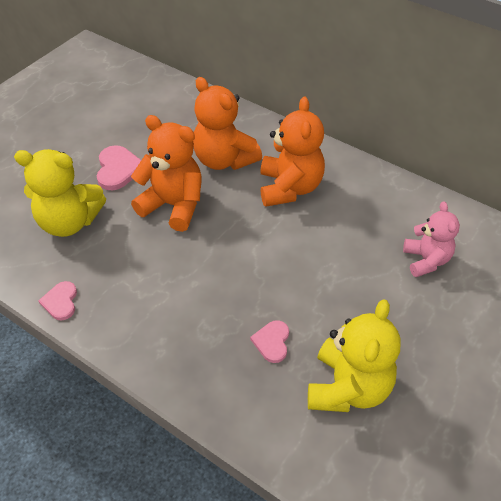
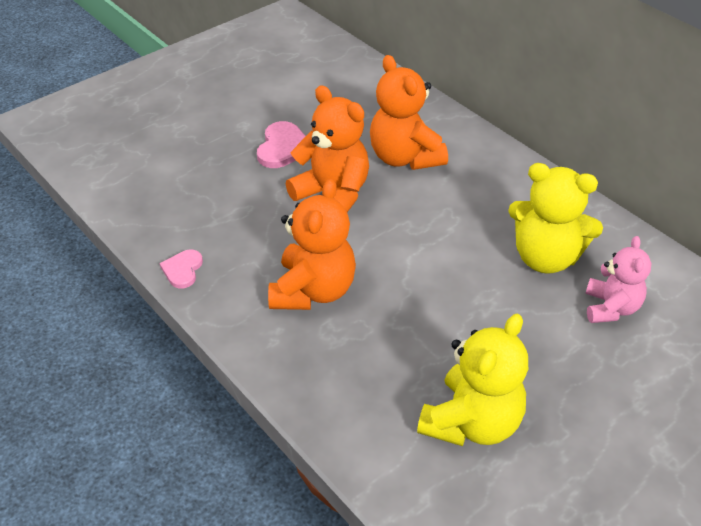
camera: 15 degrees right, 5 degrees down
(69, 222) = (215, 192): yellow teddy bear -> yellow teddy bear (545, 257)
(272, 342) = (399, 357): pink heart -> none
(289, 188) = (471, 200): orange teddy bear -> orange teddy bear (313, 291)

